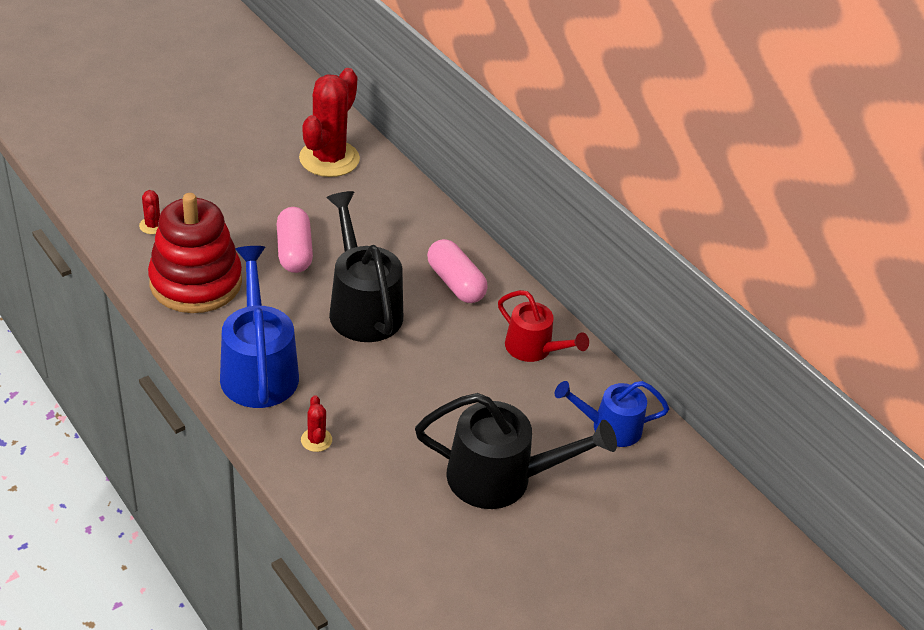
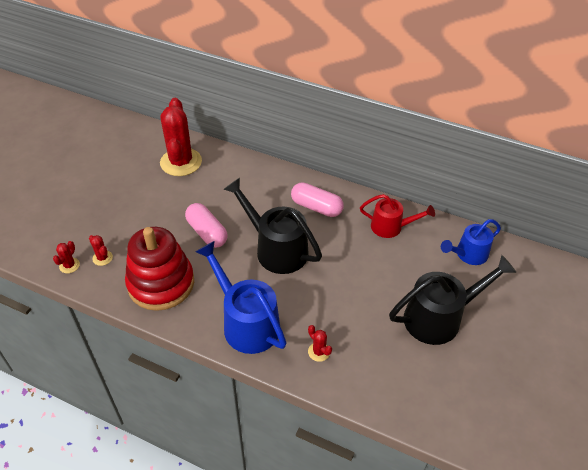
camera: 25 degrees left, 5 degrees up
(111, 217) = (69, 265): none -> red cactus

